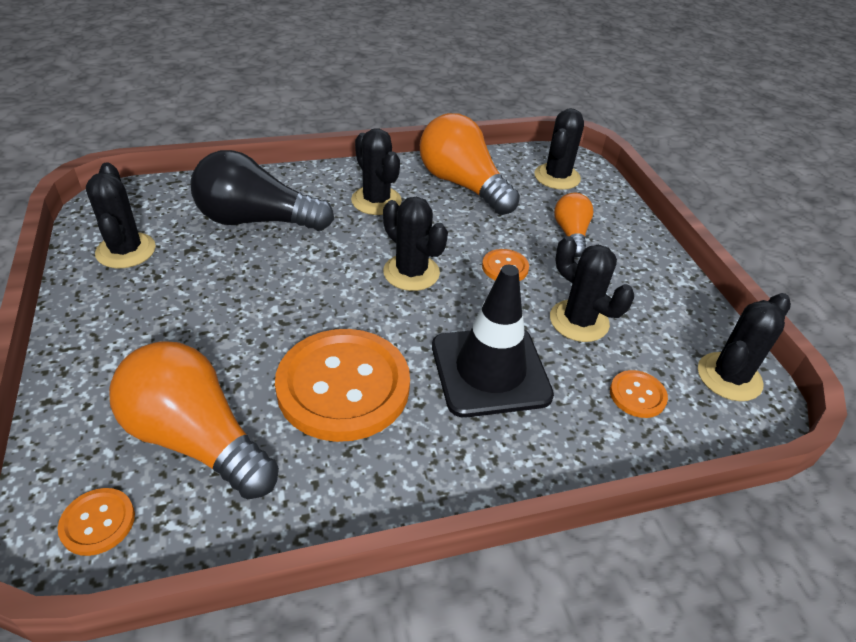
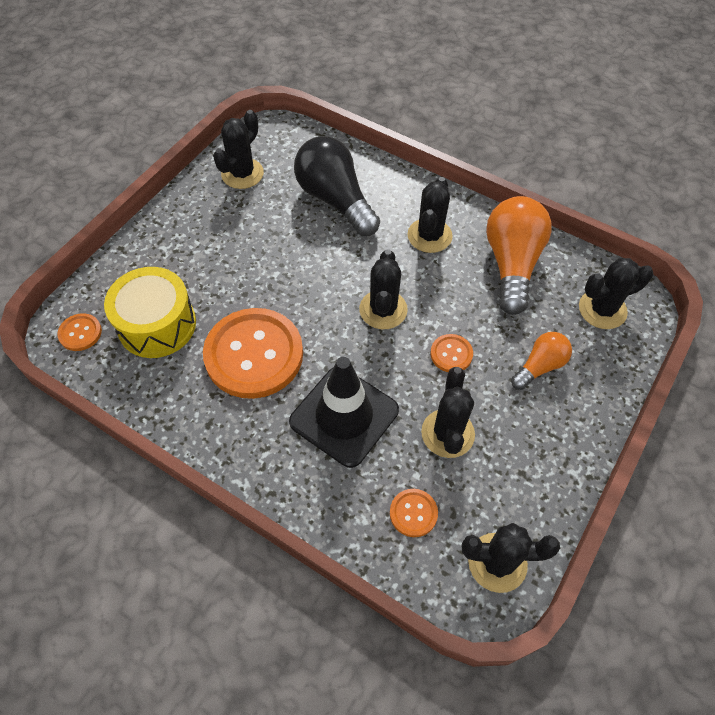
camera: 50 degrees right, 15 degrees up
(196, 439) = (157, 324): orange light bulb -> yellow drum

